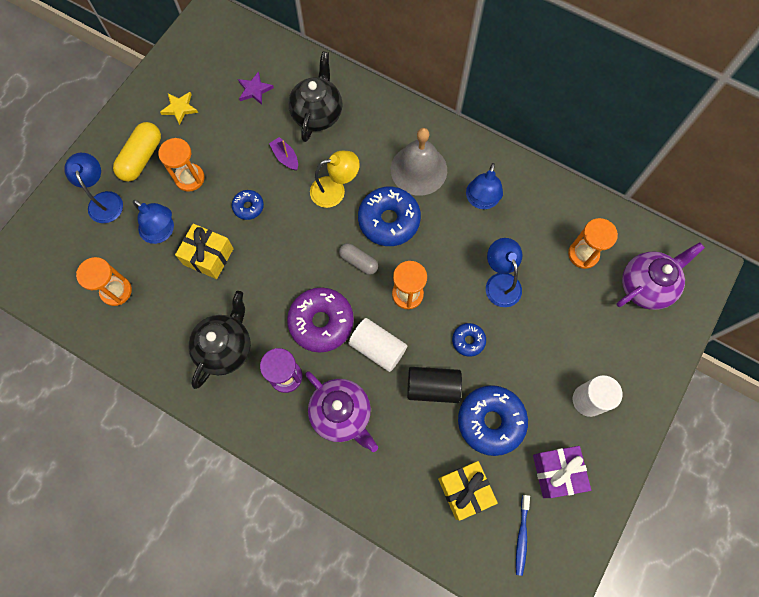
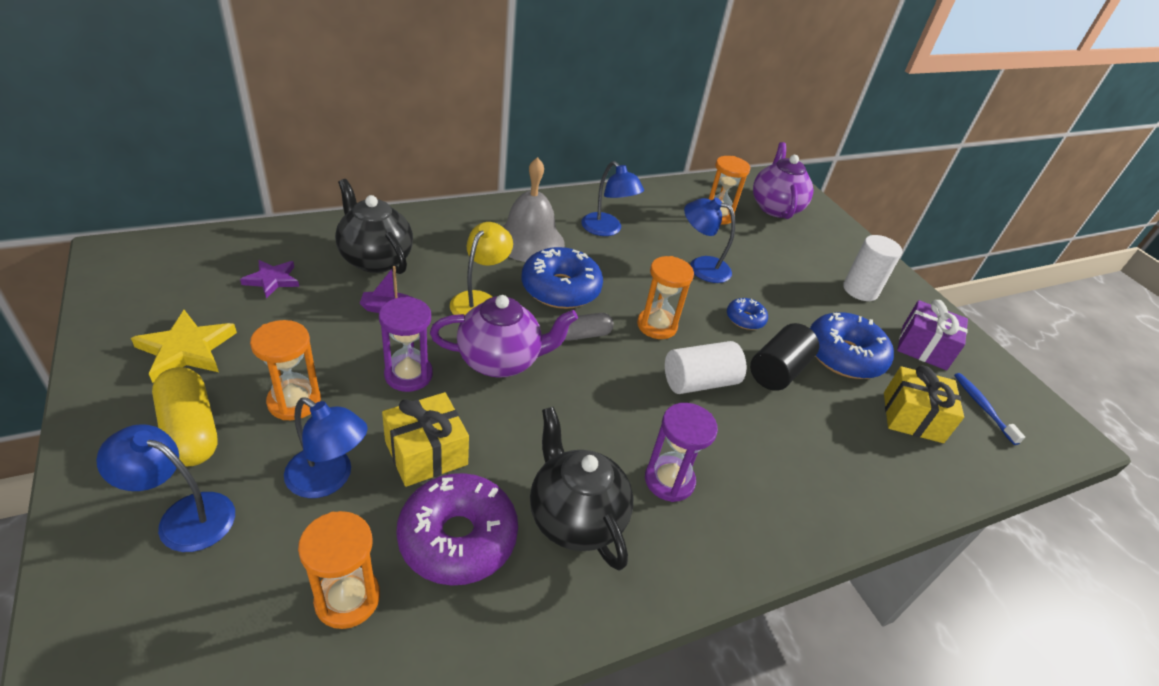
camera: 60 degrees left, 30 degrees down
(162, 232) = (329, 479): blue lamp -> blue lamp turned 45 degrees clockwise
(180, 108) = (186, 350): yellow star -> yellow star, size x1.51
(248, 207) = (408, 375): blue donut -> purple hourglass
(321, 322) = (626, 406): purple donut -> purple donut (458, 538)
(342, 414) = (759, 459): purple teapot -> purple teapot (501, 361)
(521, 536) = (983, 407): blue toothbrush -> blue toothbrush turned 150 degrees counterclockwise

